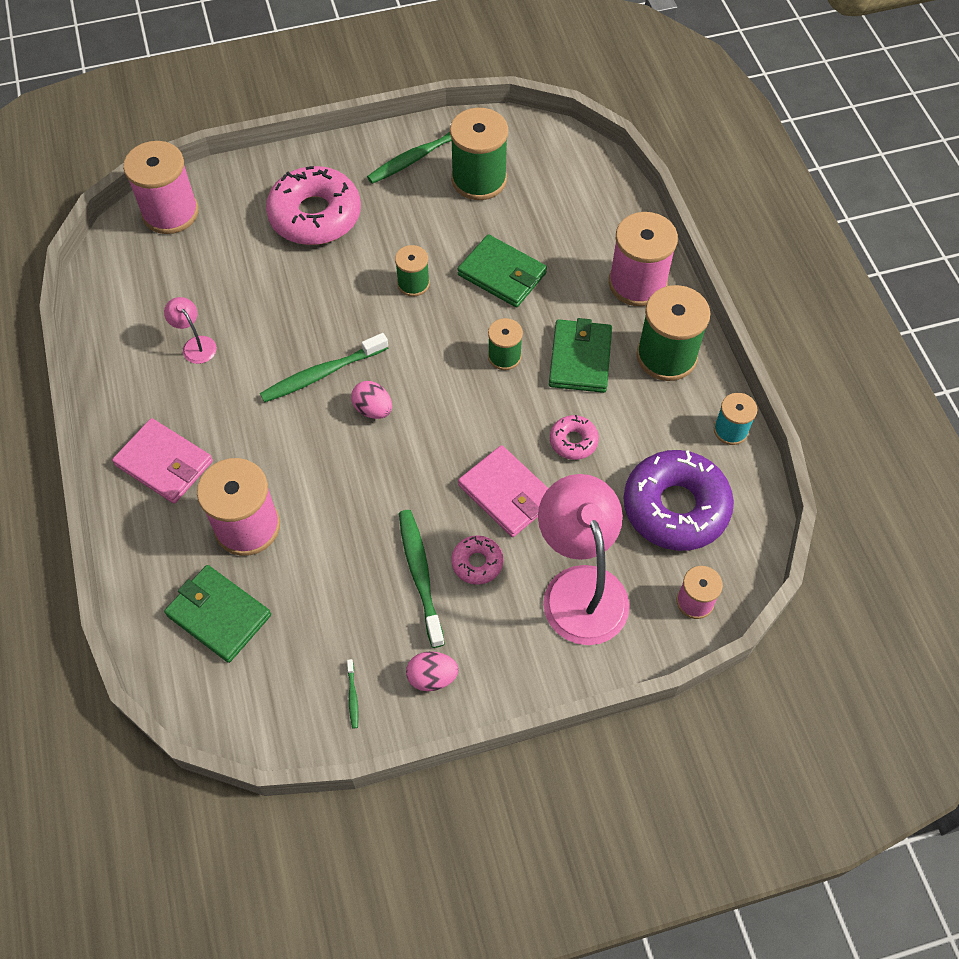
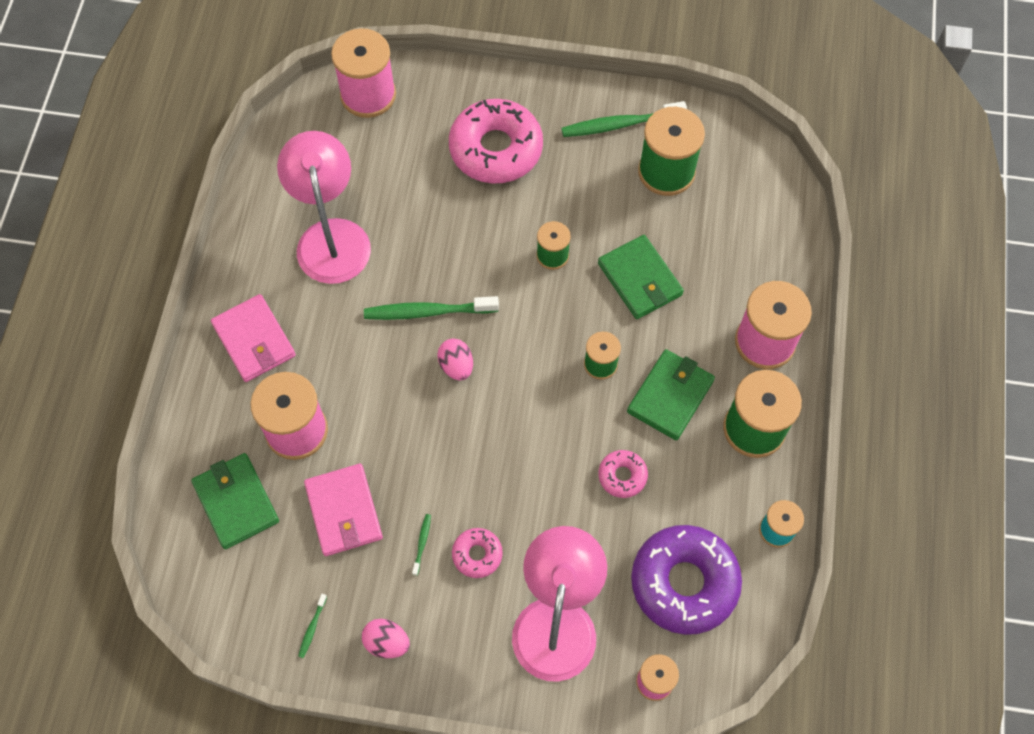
camera: 25 degrees right, 5 degrees up
(195, 345) = (331, 236): pink lamp -> pink lamp, size x2.26
(420, 575) = (422, 543): green toothbrush -> green toothbrush, size x0.44
(507, 493) = (536, 500): pink wallet -> pink wallet (344, 511)

